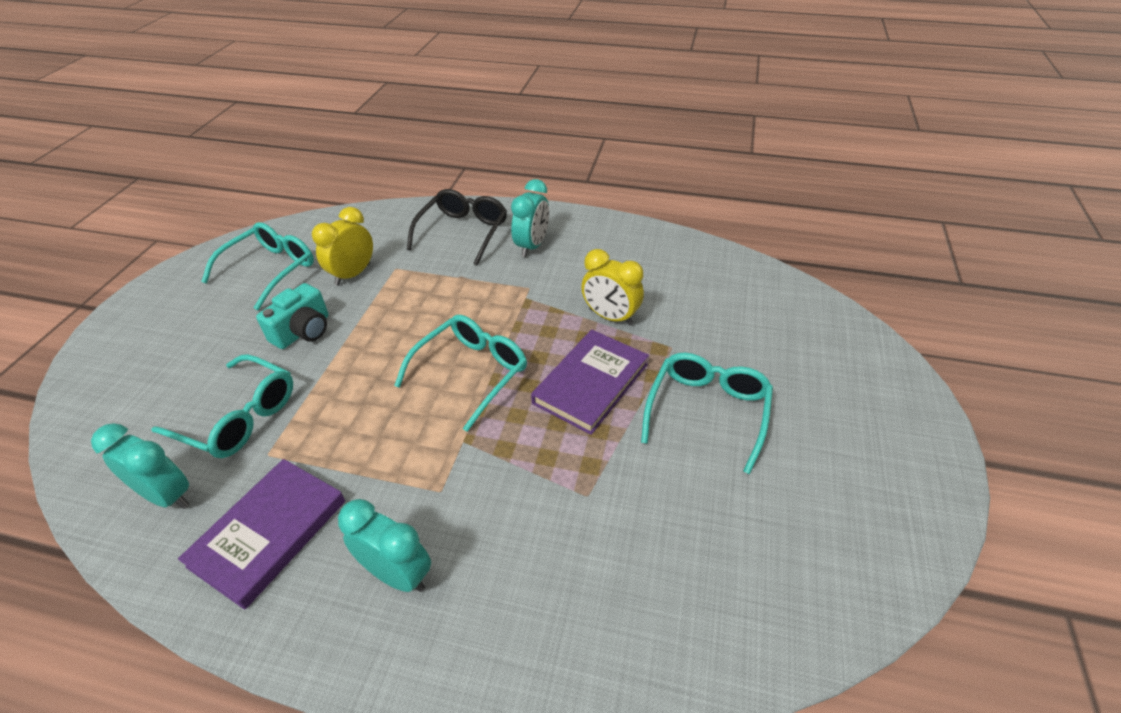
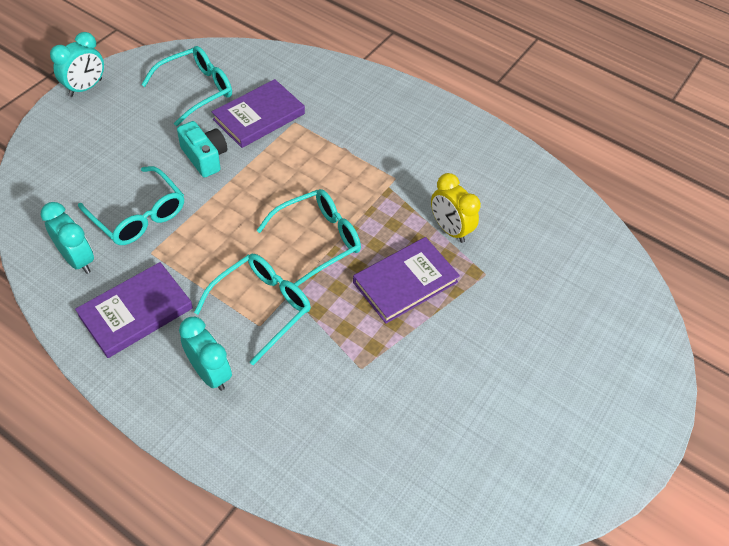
camera: 15 degrees right, 10 degrees up
(303, 331) = (205, 157): turquoise camera -> turquoise camera turned 90 degrees counterclockwise
(353, 274) = (259, 116): yellow clock -> purple book
(463, 232) = (363, 104): black glasses -> none
(532, 246) = (416, 138): turquoise clock -> turquoise clock (85, 88)
(707, 411) = (484, 338): turquoise glasses -> turquoise glasses (261, 307)

